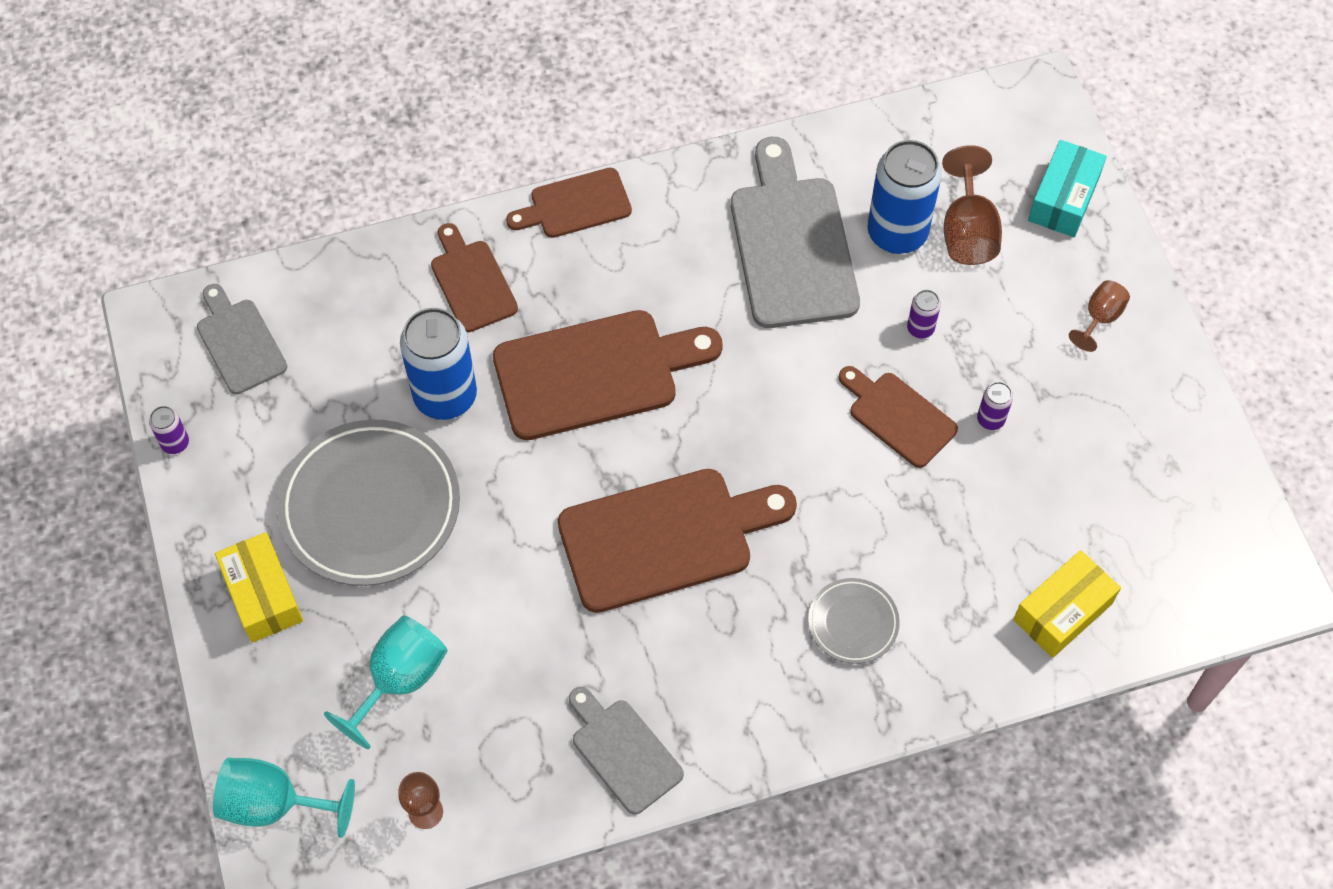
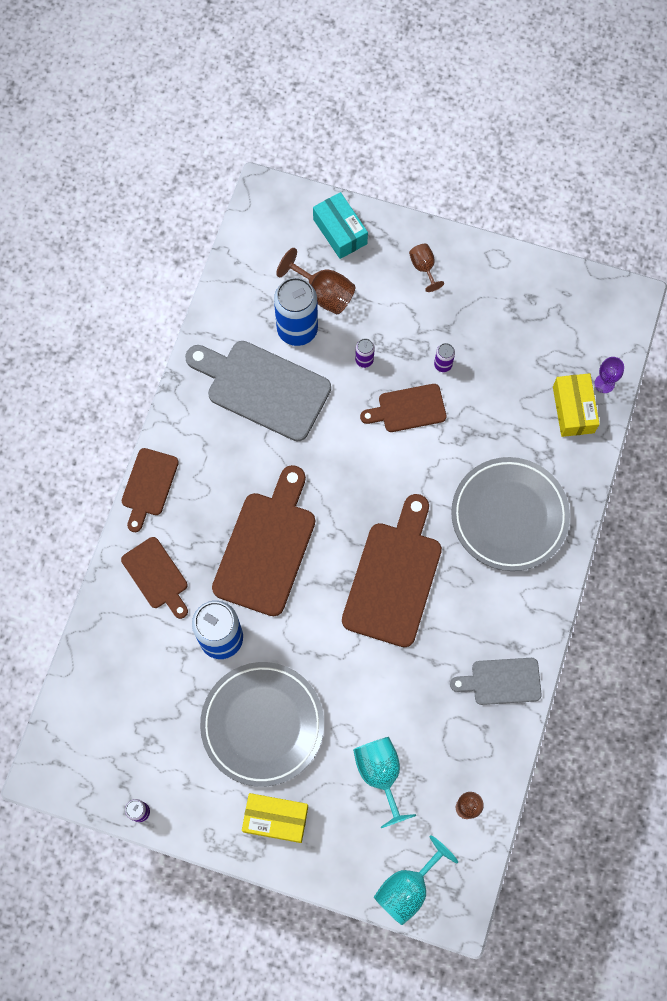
camera: 55 degrees left, 10 degrees up
(239, 342) = (98, 734): grey cutting board -> none
(471, 282) = (156, 576): brown cutting board -> brown cutting board turned 135 degrees counterclockwise
(853, 623) = (509, 516): grey plate -> grey plate, size x2.05
(1132, 628) = (604, 383): none -> purple goblet

